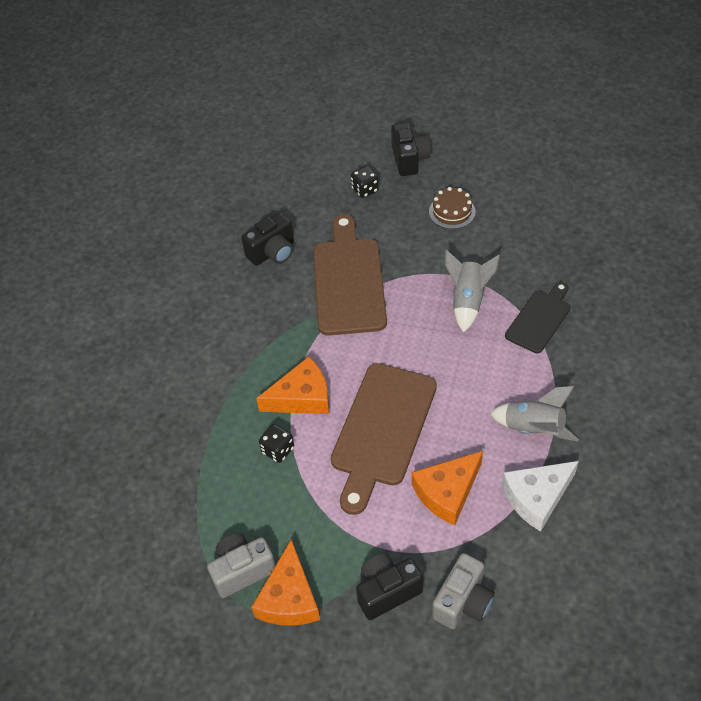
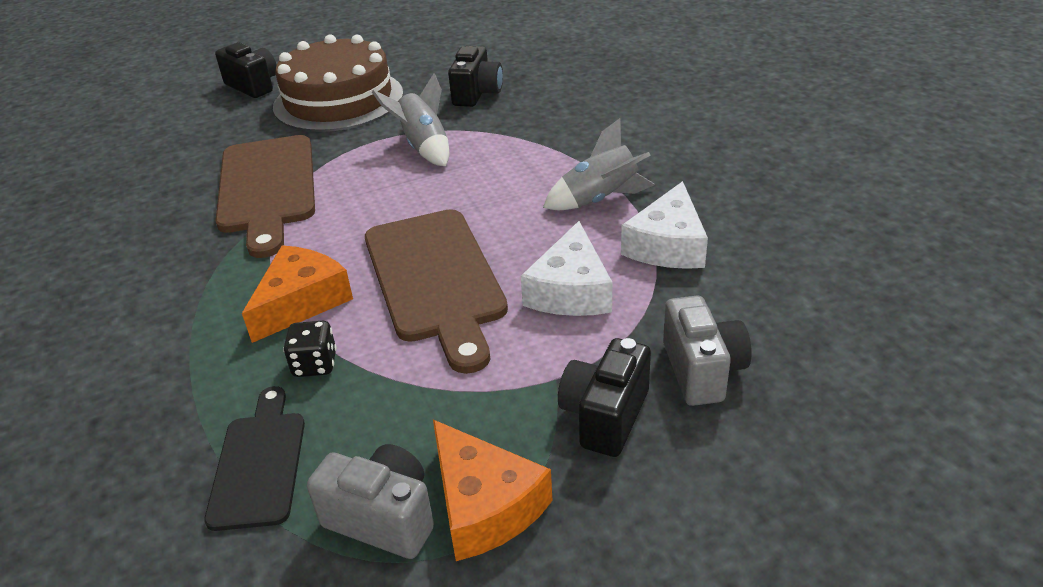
camera: 40 degrees left, 15 degrees down
(242, 570) = (383, 518): grey camera -> grey camera turned 90 degrees clockwise
(273, 252) = (143, 205): black camera -> black camera (477, 94)
(348, 281) = (267, 188): brown cutting board -> brown cutting board turned 150 degrees counterclockwise
(365, 190) = (221, 121): black dice -> none
(447, 492) = (570, 290): orange cheese -> white cheese
(452, 211) = (338, 100): brown cake -> brown cake, size x2.27
(539, 319) = (512, 129): black cutting board -> black cutting board (259, 463)

